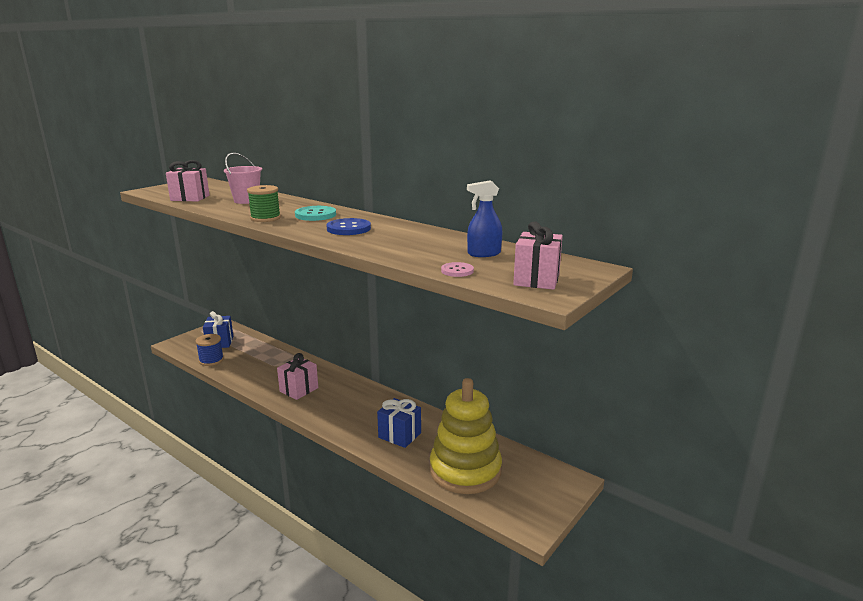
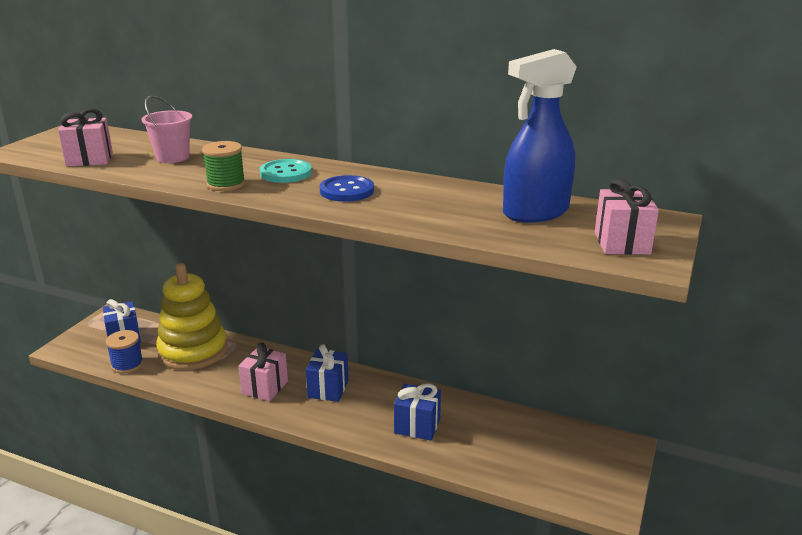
camera: 15 degrees left, 5 degrees up
(345, 398) = (328, 389): none -> blue gift
(457, 271) = (528, 240): pink button -> none
(465, 470) = (511, 456): yellow stacking toy -> yellow stacking toy (193, 351)
(483, 254) = (535, 212): blue spray bottle -> blue spray bottle, size x1.86

